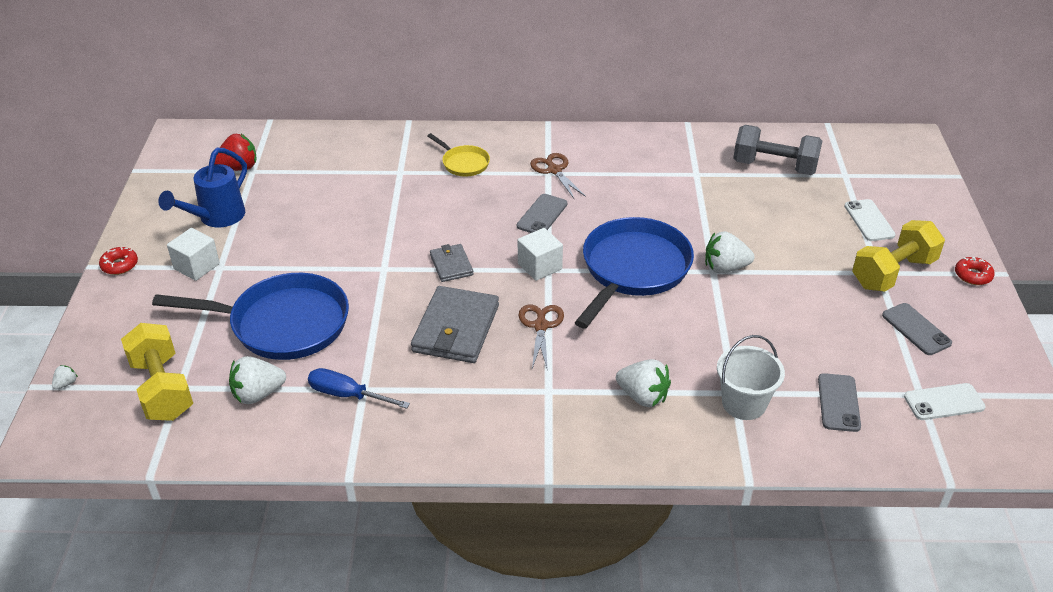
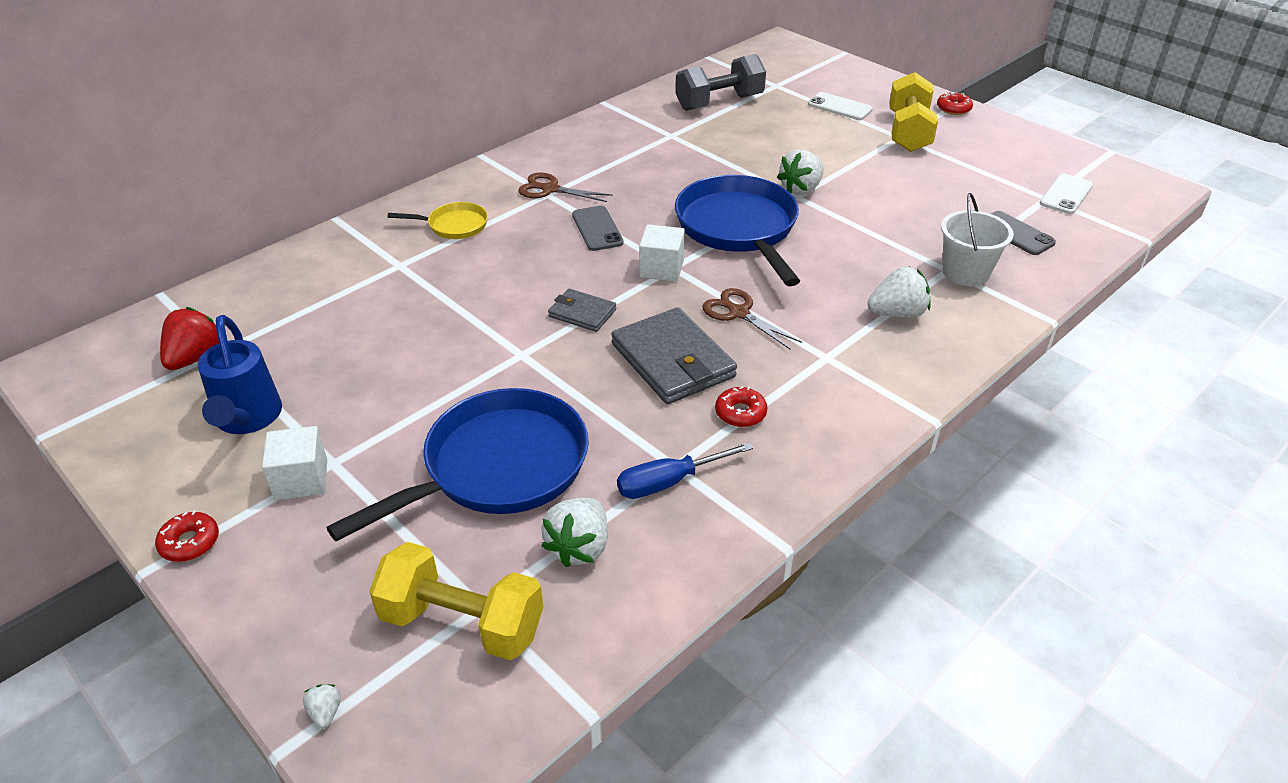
camera: 45 degrees left, 0 degrees up
(443, 386) = (740, 413): none -> red donut
(916, 329) = (979, 160): grey phone -> none

